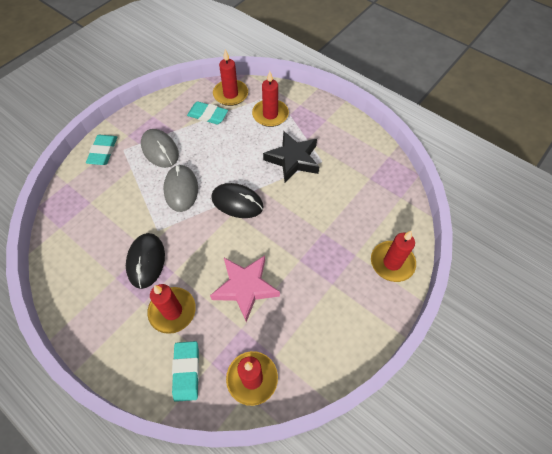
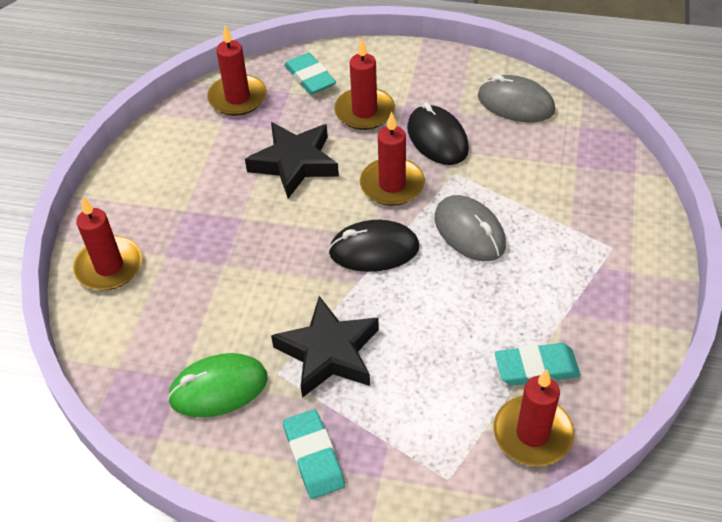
camera: 155 degrees right, 10 degrees down
(103, 152) = (637, 231): turquoise eraser -> turquoise eraser (313, 457)
(160, 150) = (556, 272): grey mouse -> grey mouse (515, 104)
(245, 287) = (294, 163): pink star -> black star
(270, 114) = (424, 424): red candle -> red candle (392, 185)
(353, 165) = (218, 388): none -> green mouse

